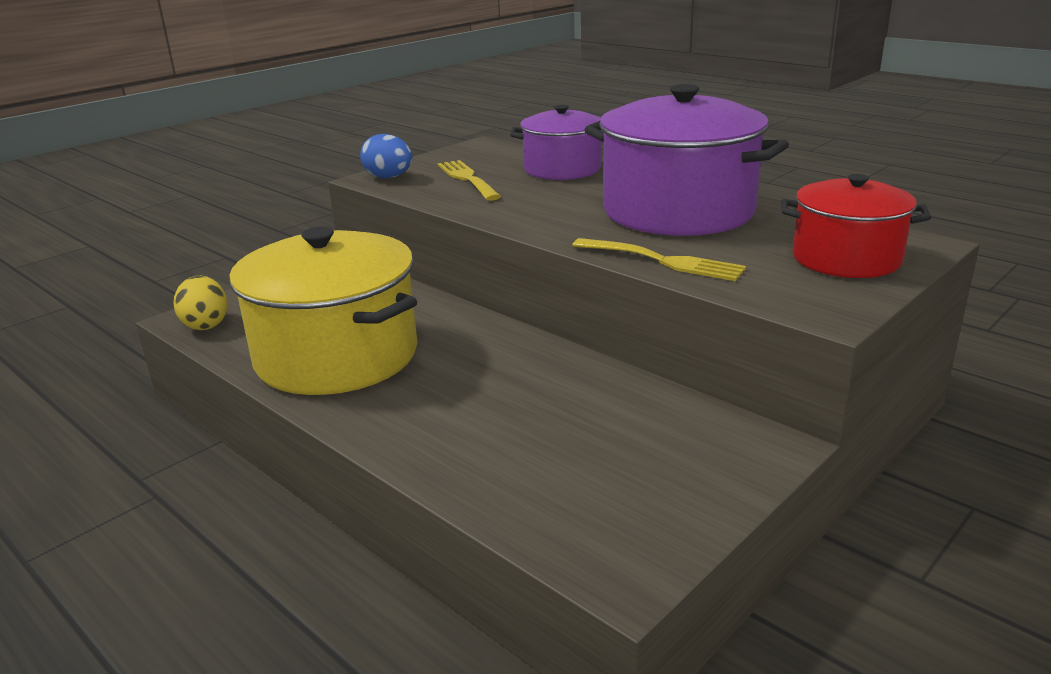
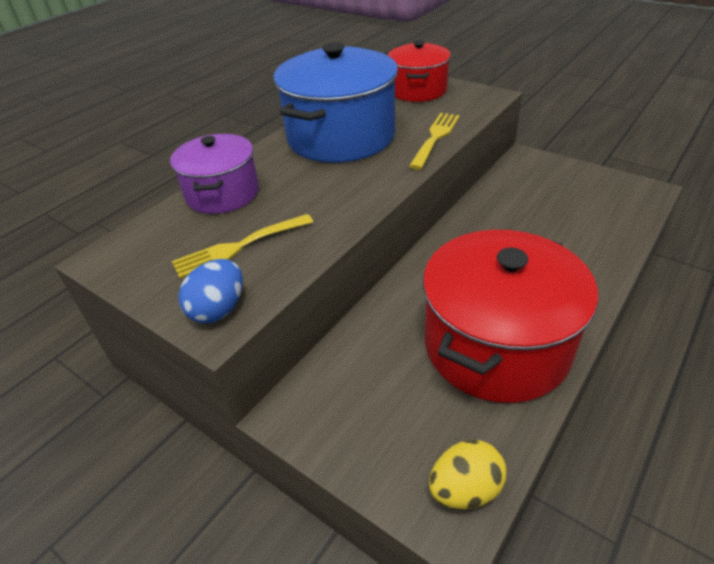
camera: 95 degrees left, 15 degrees up
(336, 356) = (496, 345): yellow pot -> red pot
(678, 211) = (341, 137): purple pot -> blue pot

